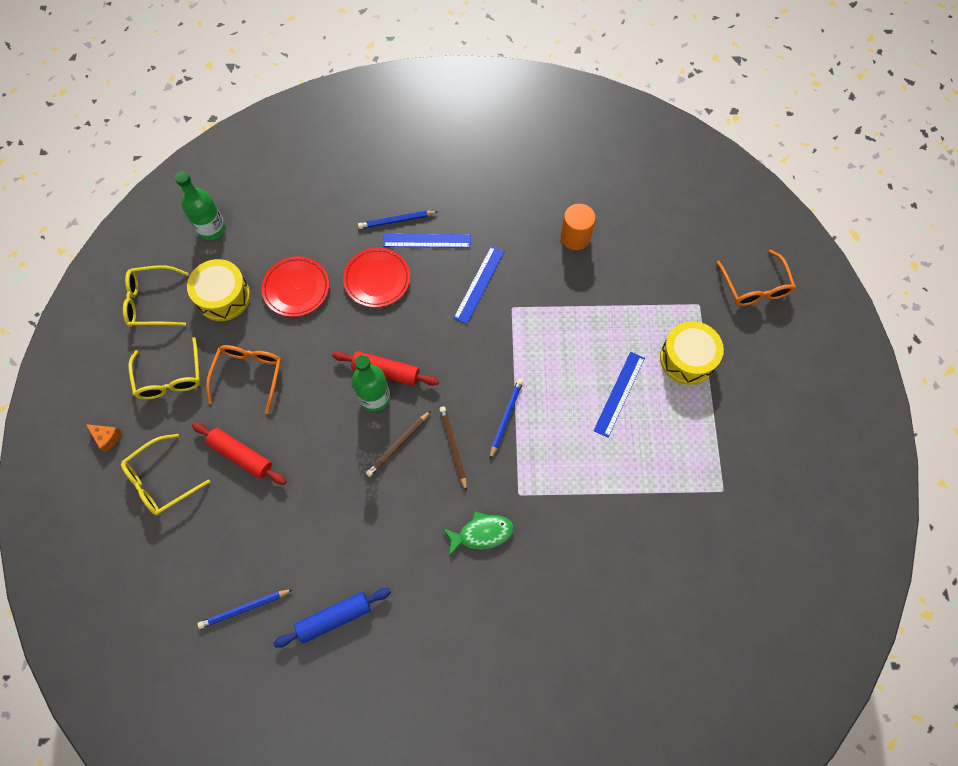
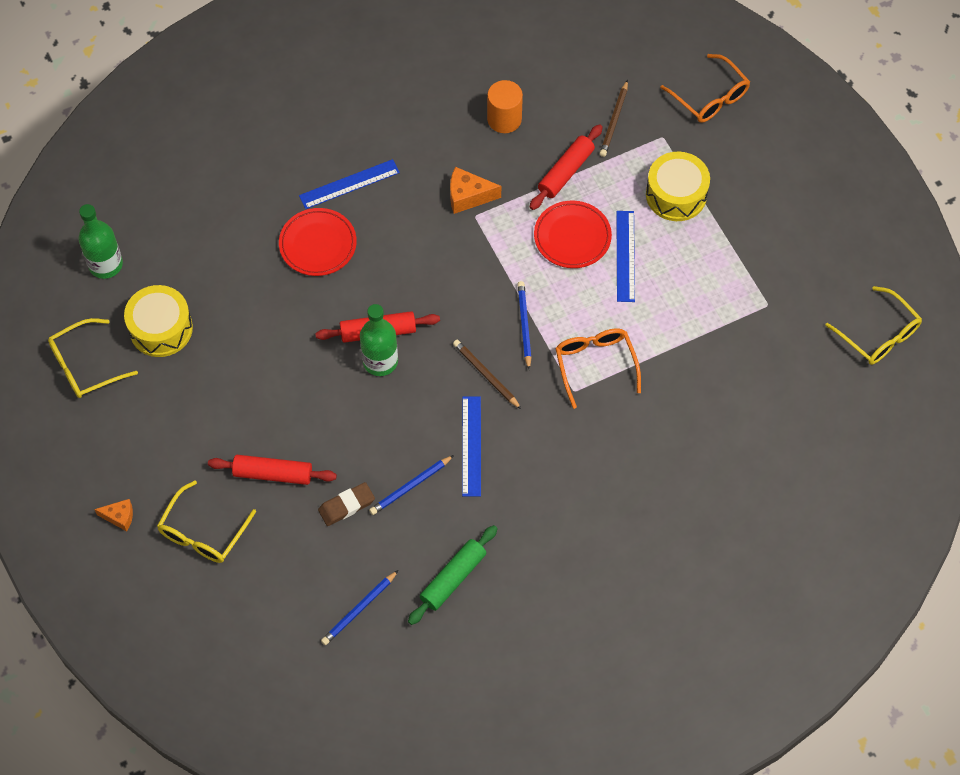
camera: 25 degrees left, 5 degrees down
(170, 377) = (151, 431): yellow glasses -> yellow glasses (878, 335)
(249, 375) = (235, 394): orange glasses -> orange glasses (595, 365)
(283, 510) = (346, 505): none -> brown eraser
(296, 288) = (236, 288): red plate -> red plate (572, 237)
(334, 618) = (453, 578): blue rolling pin -> green rolling pin
(396, 221) = (305, 176): blue pencil -> blue pencil (410, 486)
(398, 445) = (429, 396): brown pencil -> brown pencil (614, 121)
(479, 284) = (429, 206): blue ruler -> blue ruler (471, 446)
(481, 533) = (556, 441): green fish -> none
(515, 289) = (468, 196): none -> orange cheese
(604, 301) = (566, 172): none -> red rolling pin

